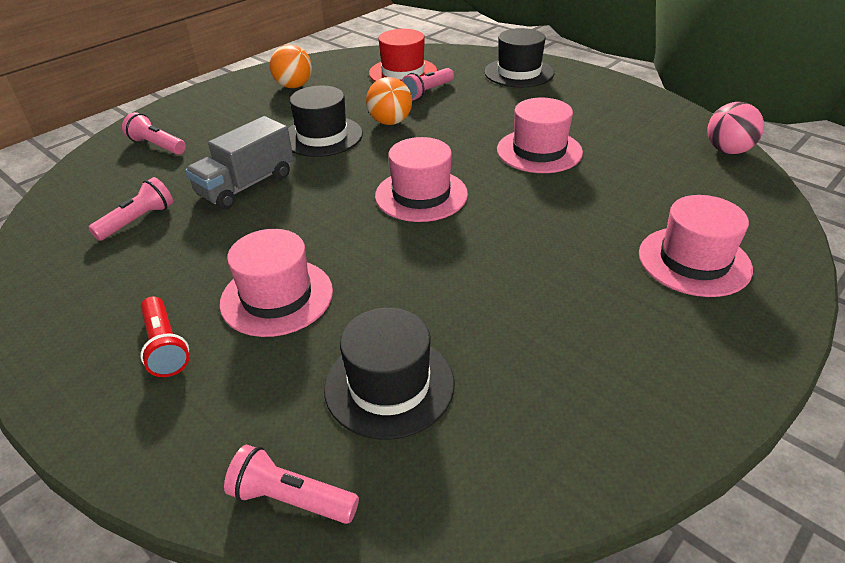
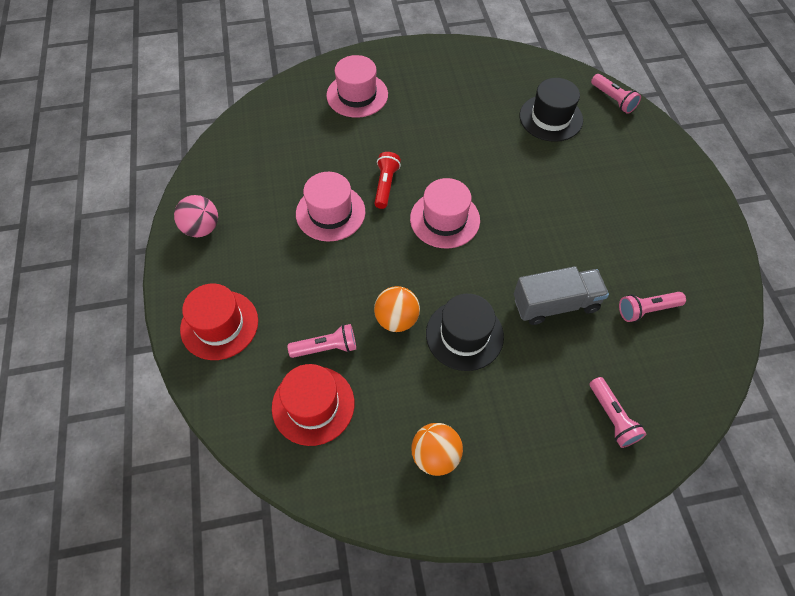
camera: 145 degrees left, 20 degrees up
(165, 347) = (647, 191): red flashlight -> red flashlight (385, 185)
(277, 297) = (578, 191): pink hat -> none
(519, 73) = (219, 325): black hat -> red hat
(727, 150) = (225, 141): pink ball -> pink ball (202, 228)

